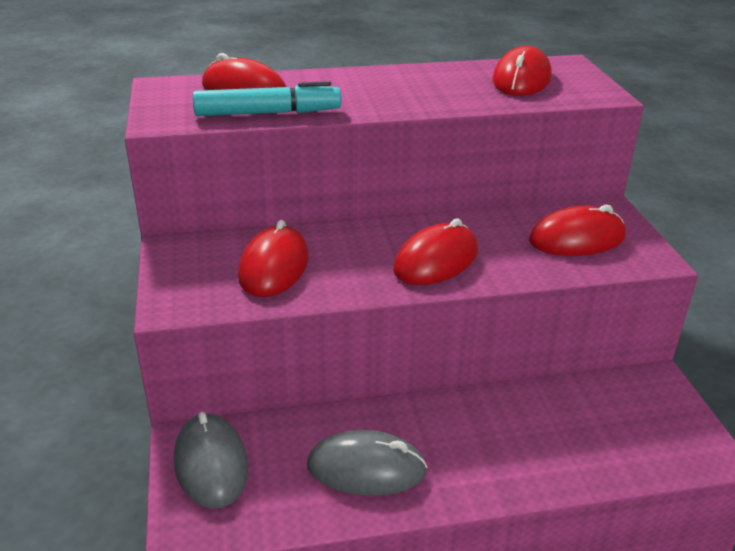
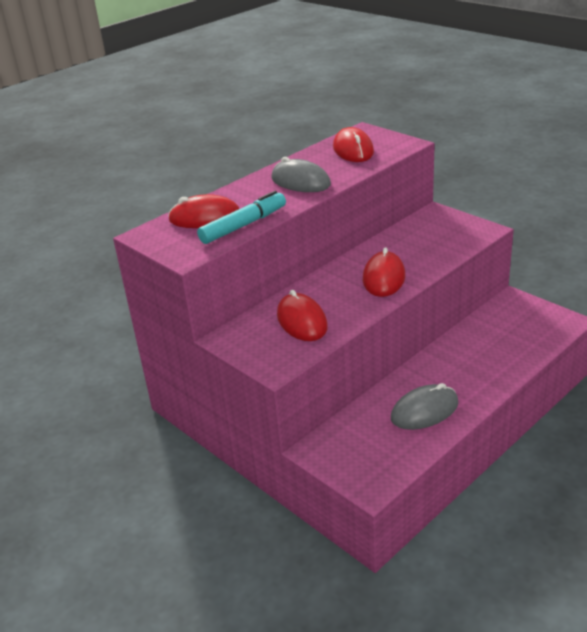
camera: 30 degrees left, 0 degrees up
(211, 464) = (343, 453): grey mouse -> grey mouse (300, 182)
(577, 238) = (439, 235): red mouse -> none

